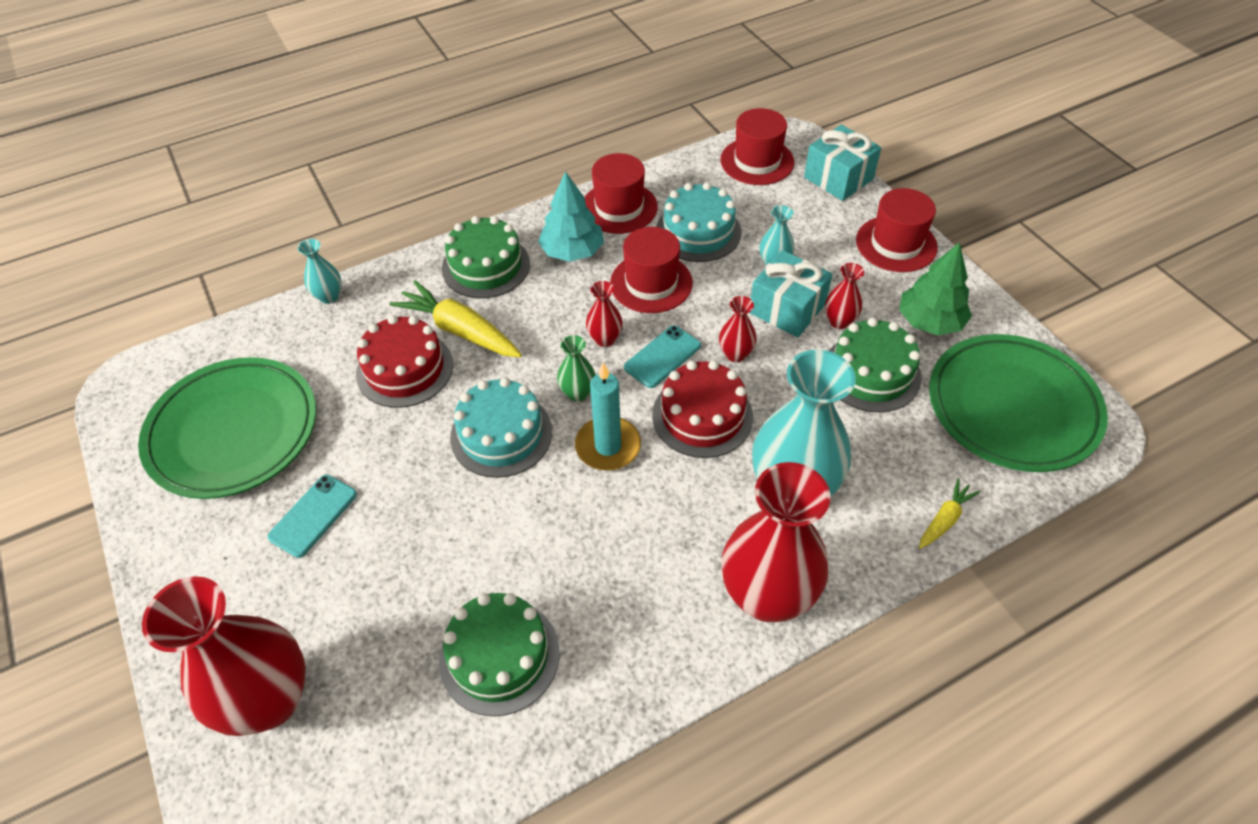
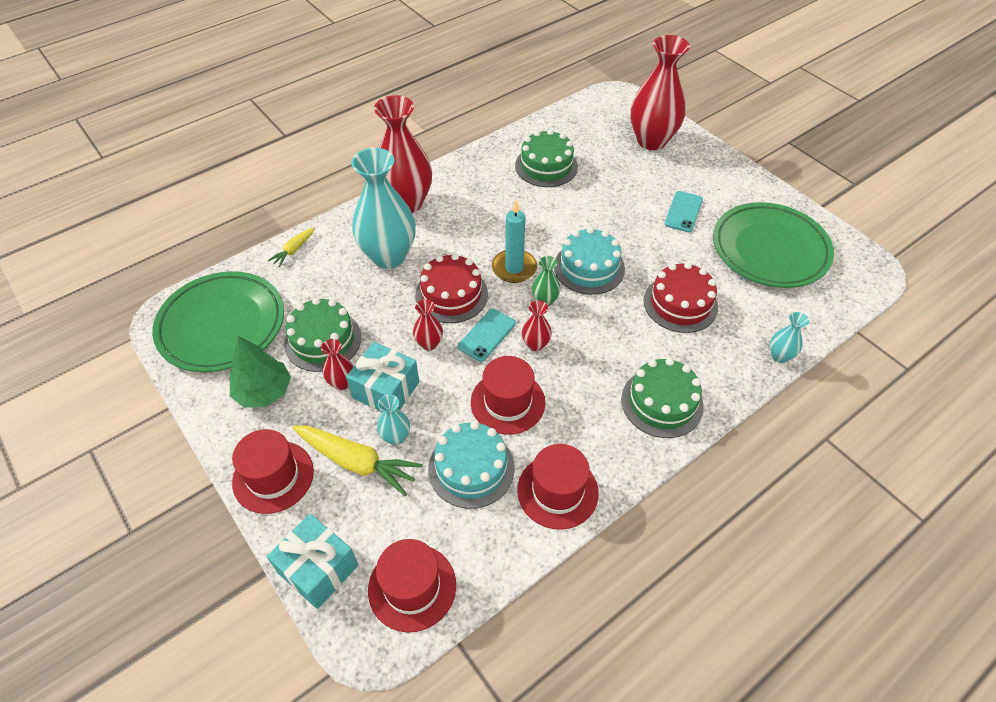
camera: 170 degrees right, 0 degrees up
(460, 330) = (654, 339): yellow carrot -> yellow carrot (357, 462)
(572, 251) = (588, 428): turquoise tree -> none

